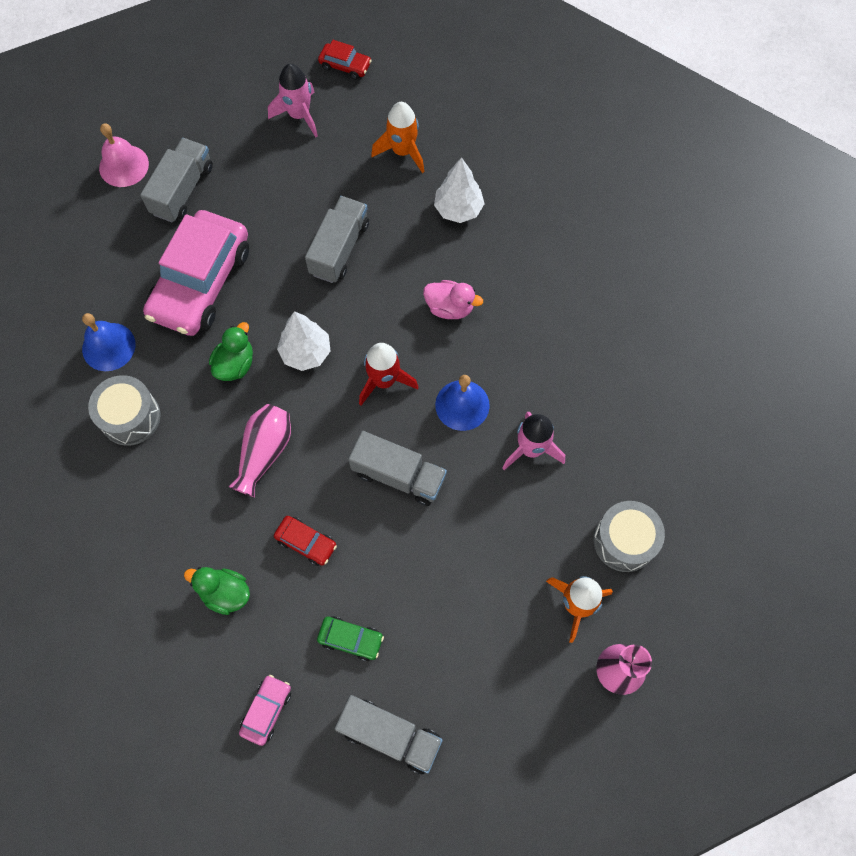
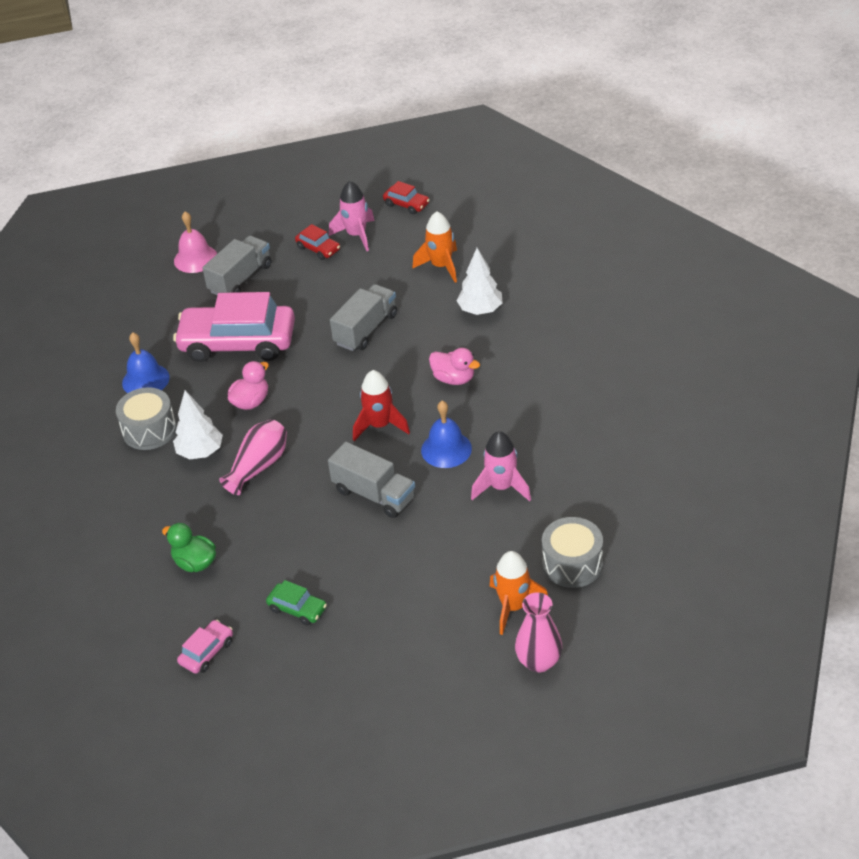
camera: 15 degrees right, 25 degrees down
(201, 282) = (238, 343): pink car -> pink car turned 60 degrees clockwise
(235, 364) = (251, 402): green duck -> pink duck
(306, 352) = (315, 399): white tree -> white tree (200, 452)
(306, 542) = (277, 534): red car -> red car (318, 249)
(390, 735) = (313, 684): grey truck -> none

